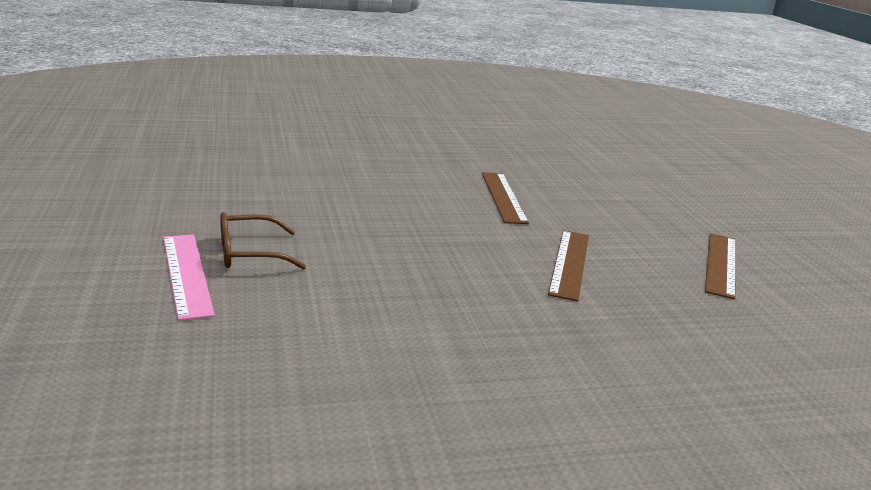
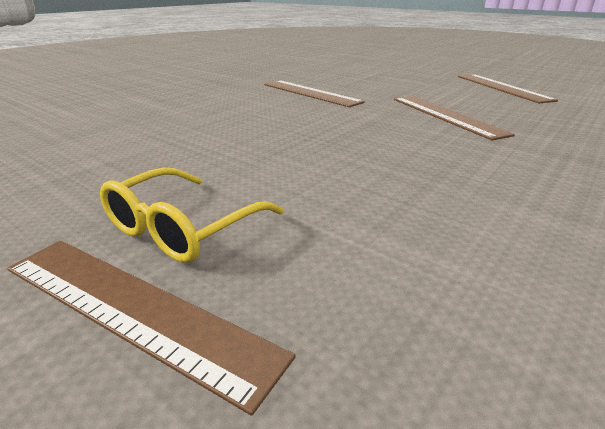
camera: 35 degrees left, 5 degrees up
(186, 274) = (133, 309): pink ruler -> brown ruler
(249, 254) = (183, 228): brown glasses -> yellow glasses

